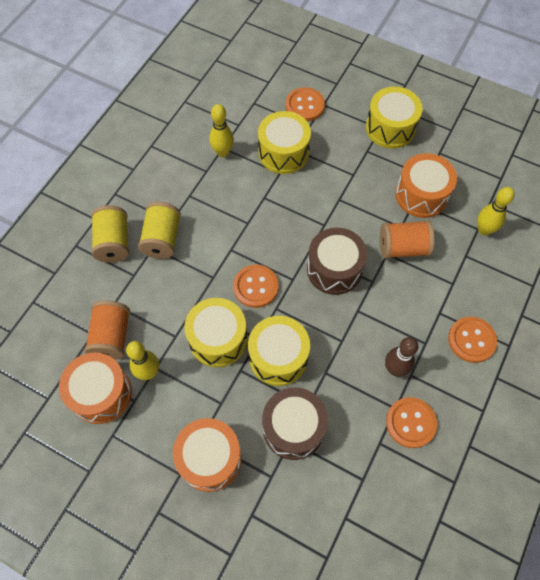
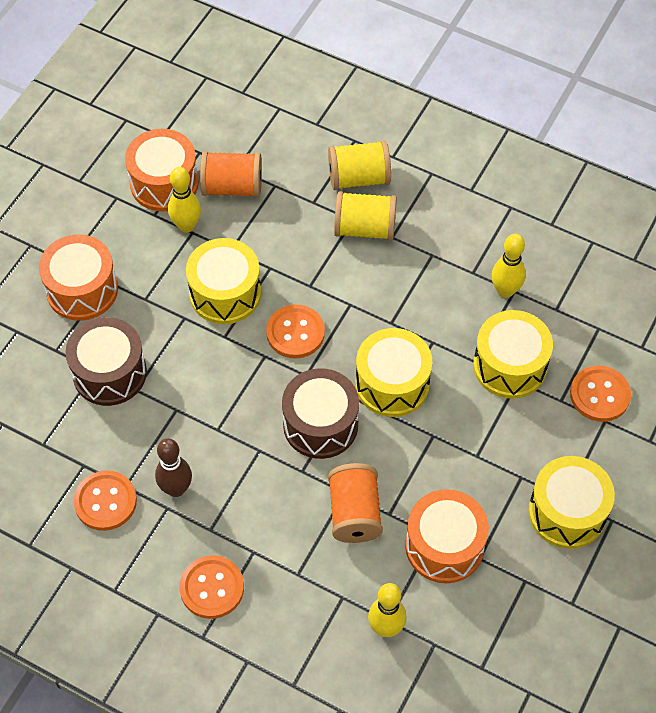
camera: 90 degrees right, 5 degrees down
(278, 357) = (199, 358): yellow drum -> yellow drum (392, 384)

